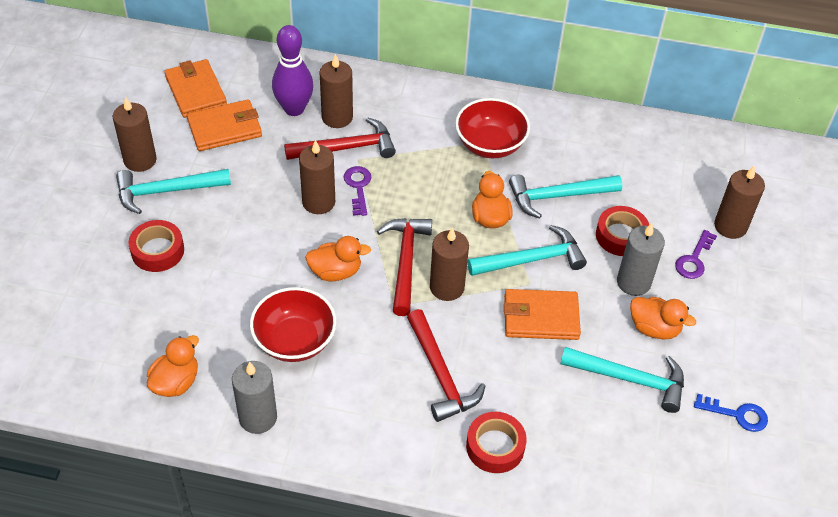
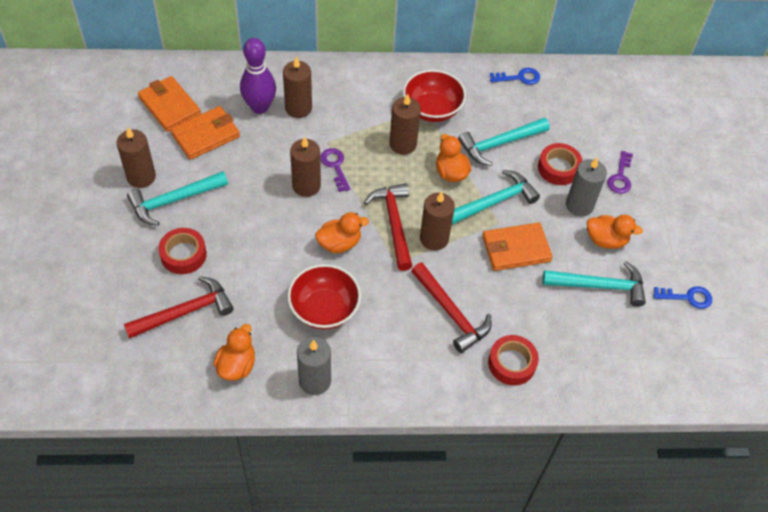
camera: 15 degrees left, 5 degrees up
(346, 148) = (314, 134): red hammer -> red hammer (185, 312)
(604, 127) = (519, 77): none -> blue key
(730, 226) = (640, 144): brown candle -> brown candle (403, 144)

